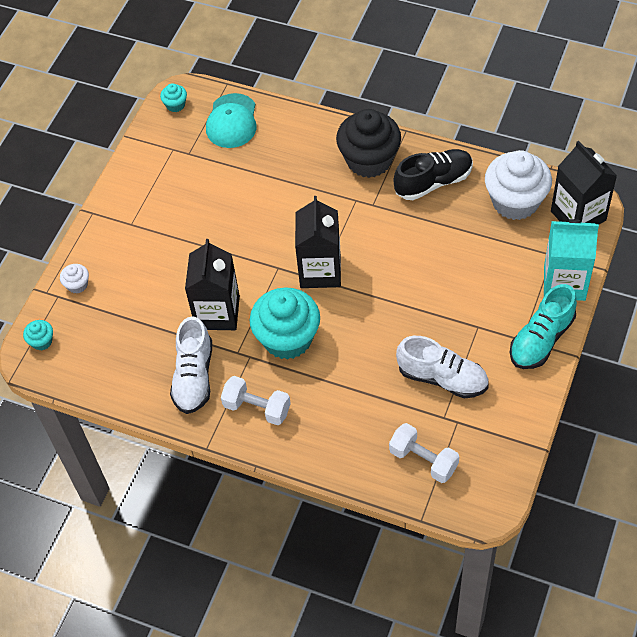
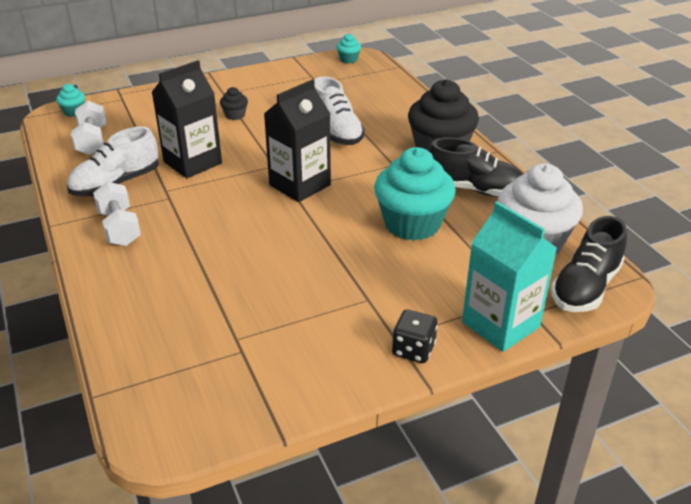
camera: 40 degrees right, 20 degrees down
(77, 285) = (141, 100): white cupcake -> none
(177, 241) = (235, 115): none -> black cupcake
(232, 121) = (372, 83): turquoise cap -> none
(287, 338) = (210, 205): turquoise cupcake -> turquoise cupcake (412, 224)
(423, 460) = (168, 355): white dumbbell -> white dumbbell (92, 141)
(442, 378) = (280, 311): white shoe -> white shoe (336, 132)
(541, 339) = (413, 349): turquoise shoe -> black dice
(578, 216) = (585, 287): black carton -> black shoe

